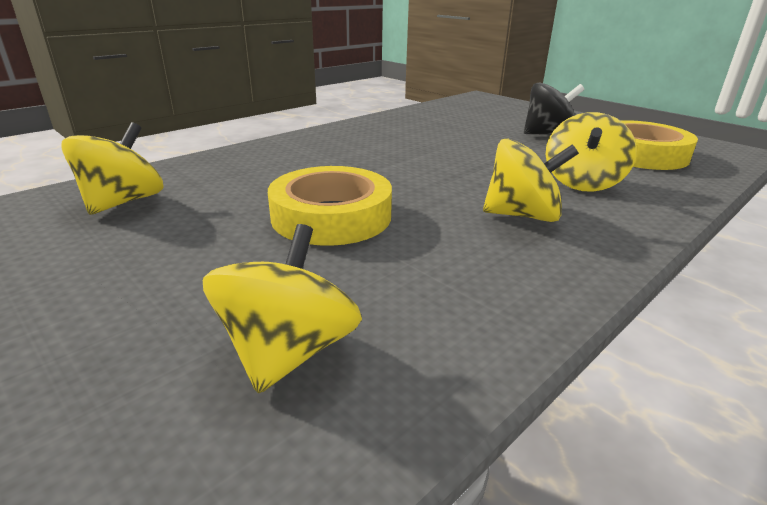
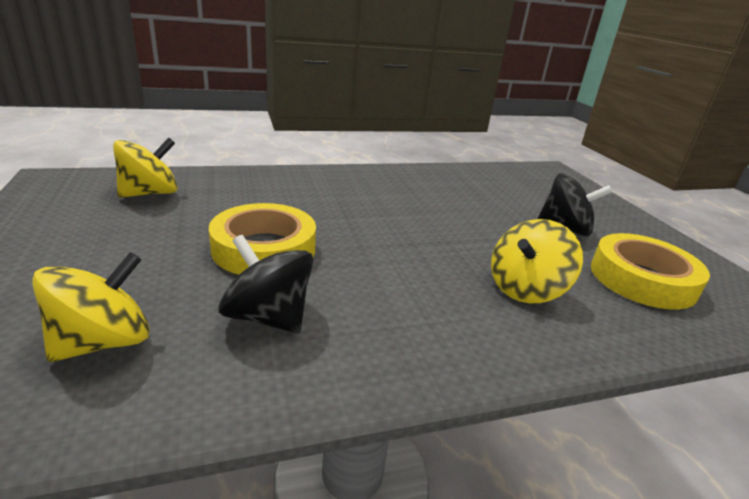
camera: 25 degrees right, 0 degrees up
(421, 269) = (268, 317): none -> black spinning top
(522, 215) = (417, 301): yellow spinning top -> none

